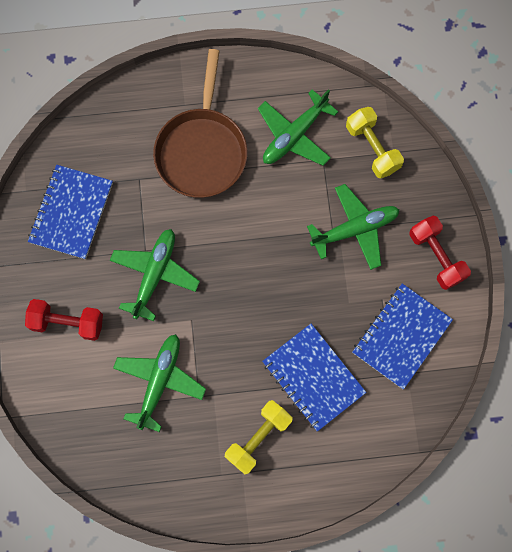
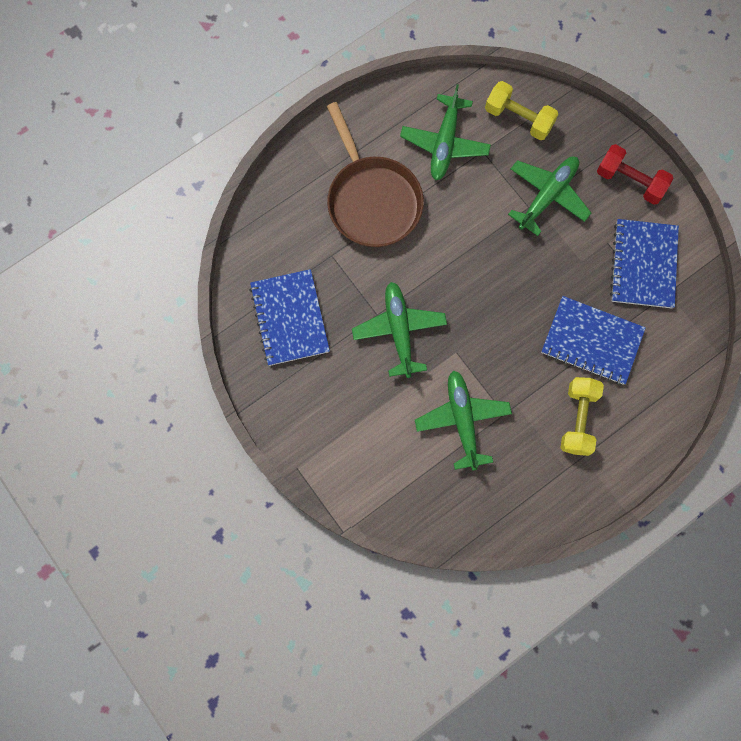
camera: 30 degrees left, 0 degrees up
(67, 322) = (348, 416): red dumbbell -> none

